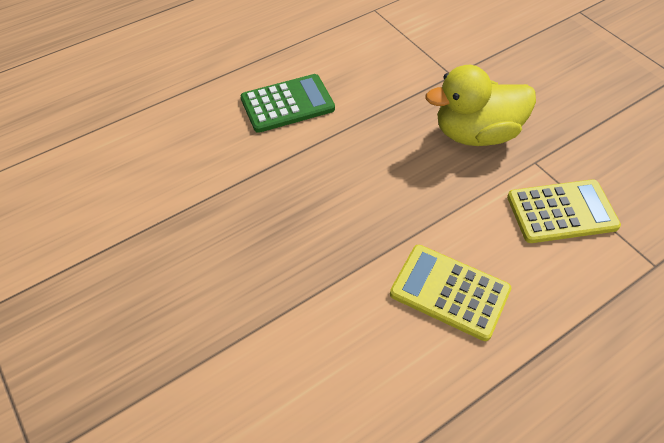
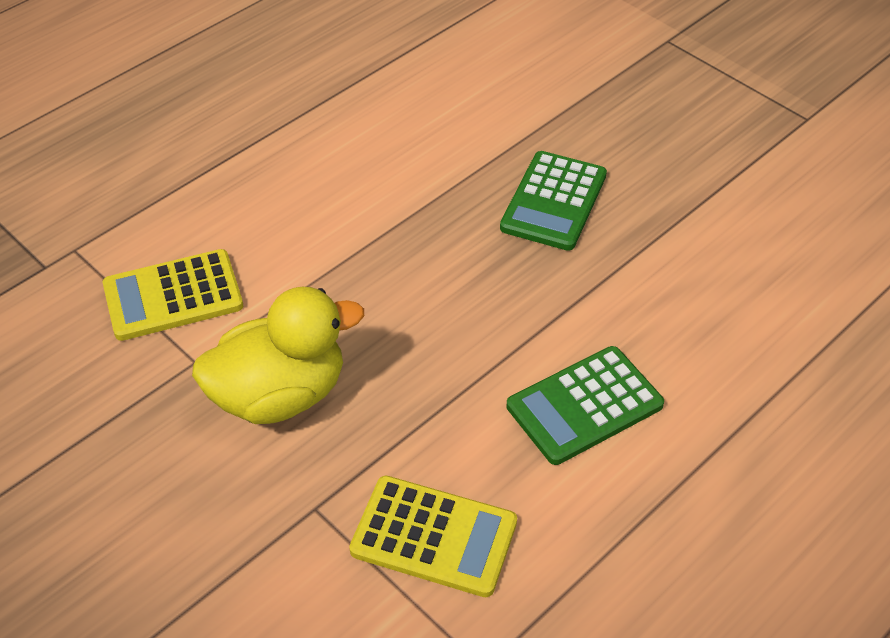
camera: 170 degrees right, 5 degrees down
(251, 254) = (554, 201): none -> green calculator
(449, 292) = (321, 194): yellow calculator -> yellow calculator (434, 536)

